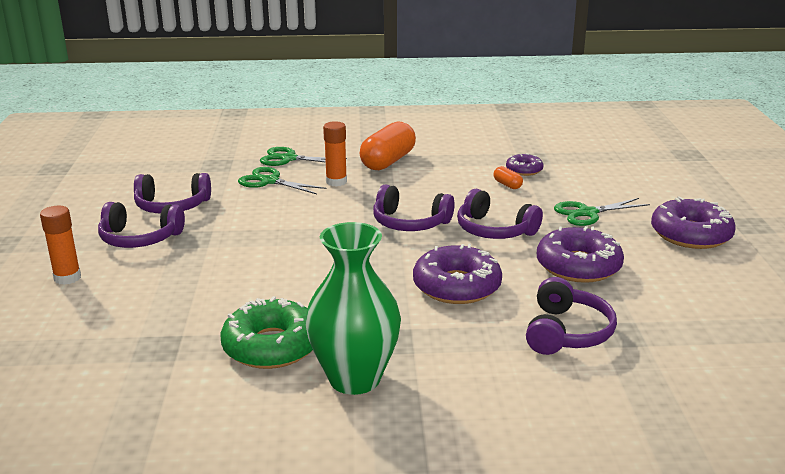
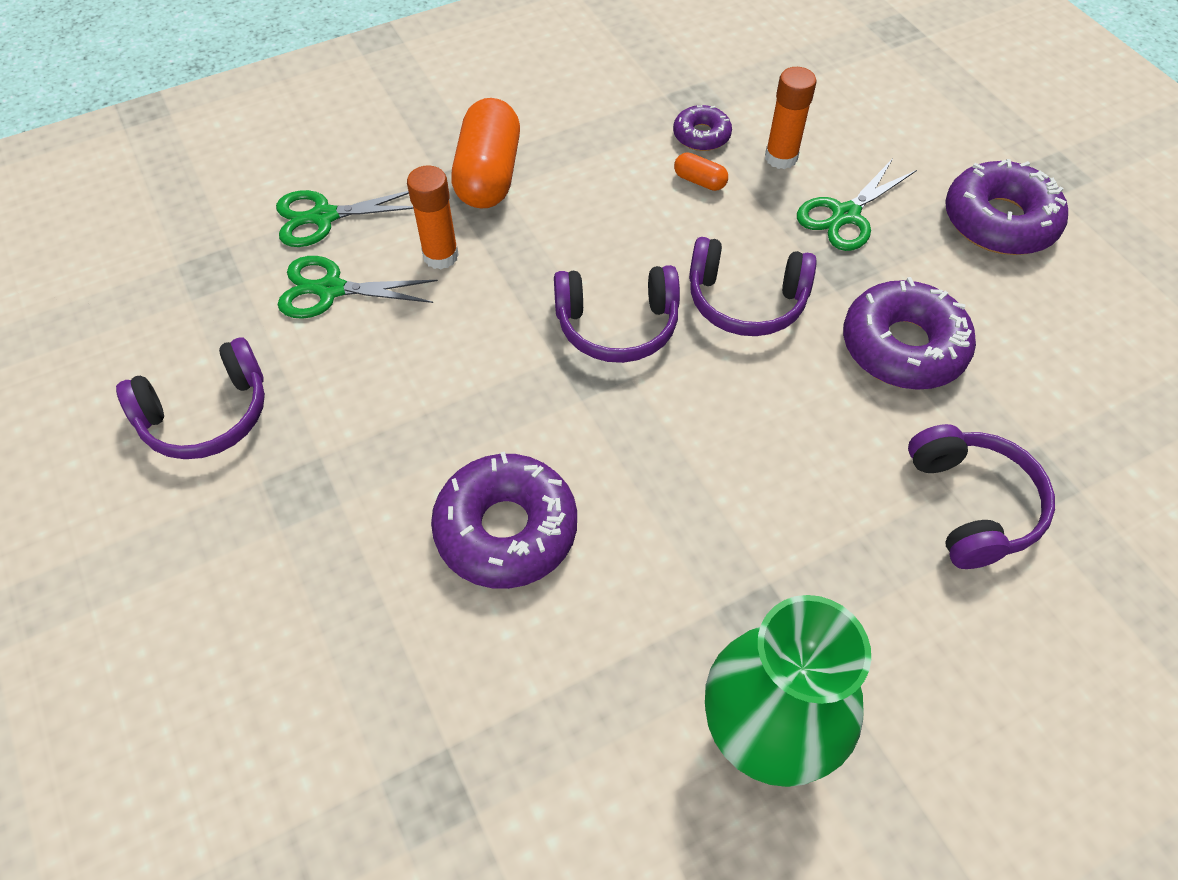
camera: 25 degrees left, 30 degrees up
(67, 278) = (152, 683): orange glue stick -> orange glue stick (781, 157)
(140, 238) = (209, 525): purple headphones -> none
(272, 346) = (602, 713): green donut -> none
(456, 286) = (773, 457): purple donut -> purple donut (506, 529)

